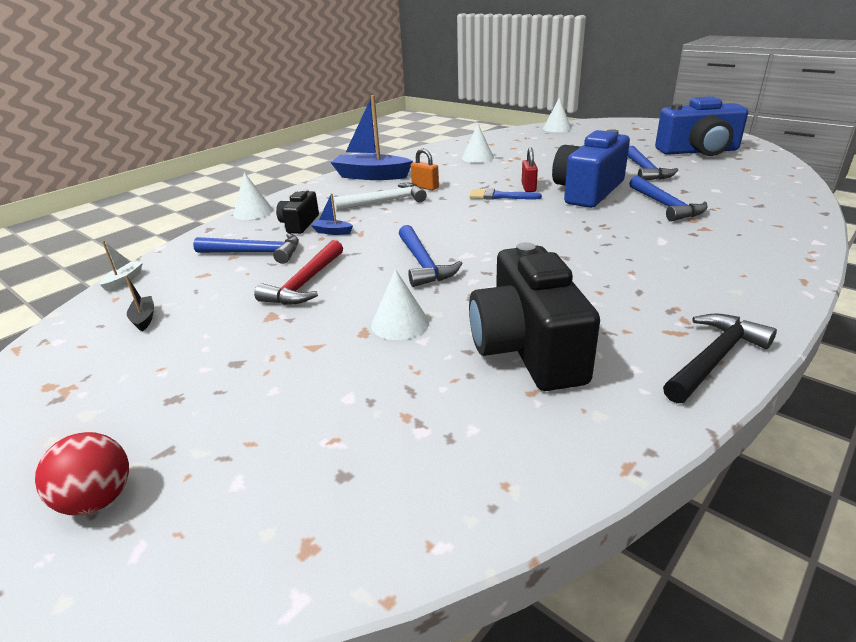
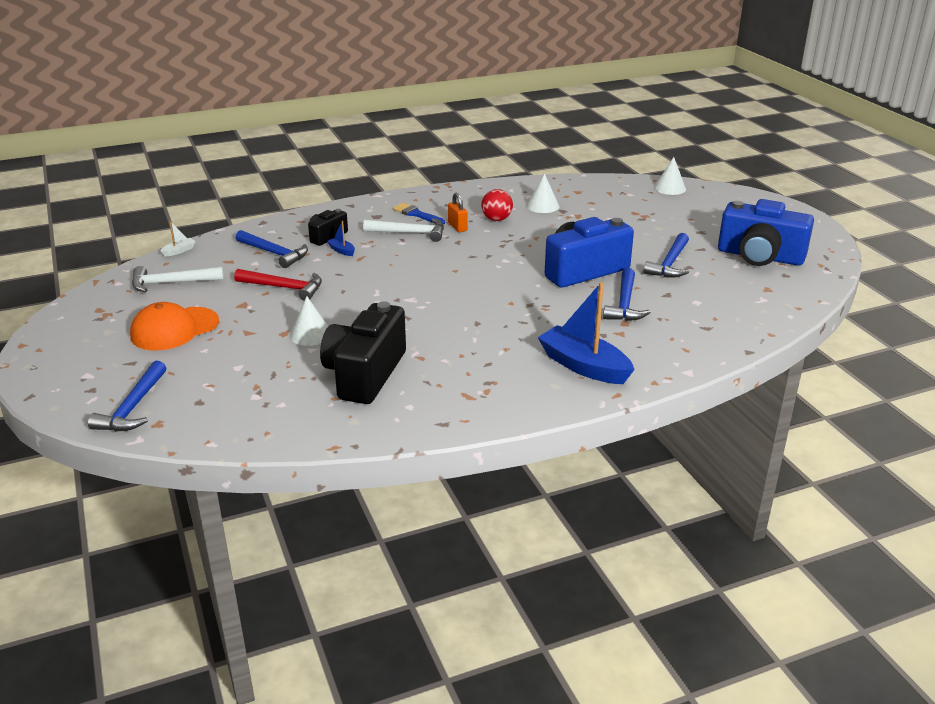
camera: 25 degrees right, 0 degrees up
(98, 499) = (89, 374): red ball -> red ball (496, 219)
(144, 318) = (172, 283): black boat -> white hammer
(199, 376) = (174, 329): none -> orange cap
(253, 212) = (305, 215): white cone -> none
(306, 283) = (284, 287): red hammer -> red hammer turned 120 degrees counterclockwise
(371, 176) = (429, 202): blue boat -> blue boat (584, 366)
(423, 263) = (373, 297): blue hammer -> blue hammer (133, 407)
(500, 196) = (504, 254): blue brush -> blue brush (417, 214)
(528, 187) = (540, 252): red padlock -> none
(713, 359) = (464, 418): black hammer -> none

